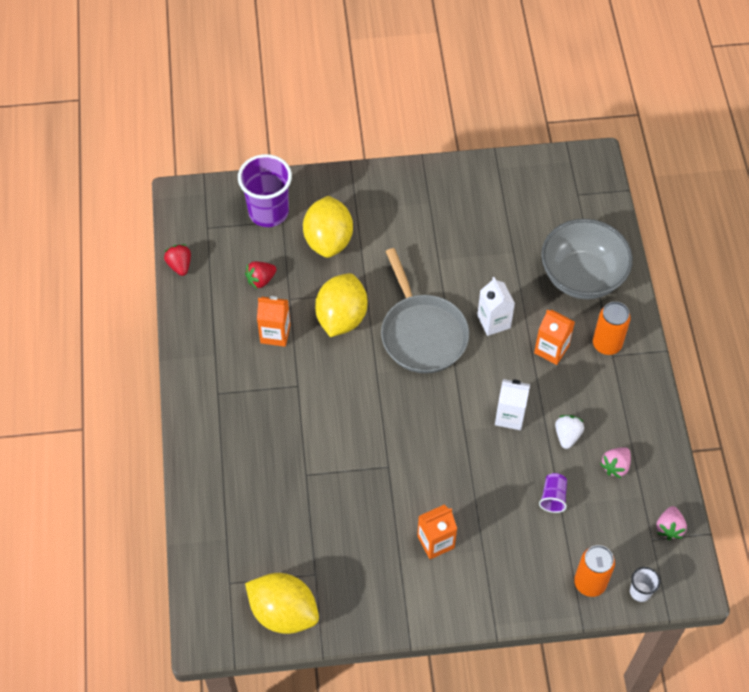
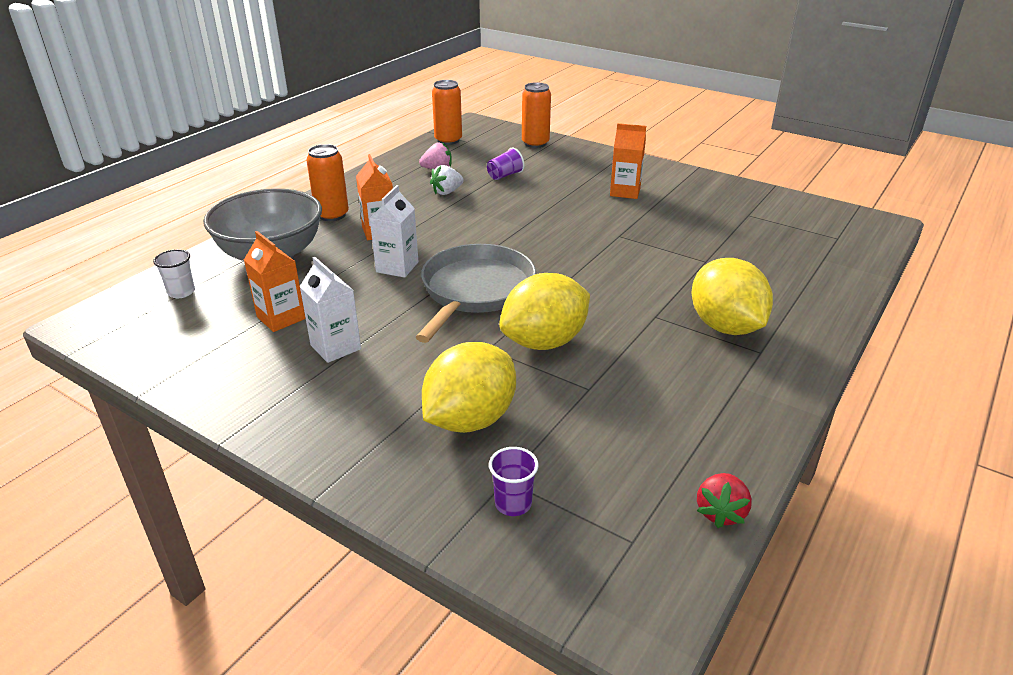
camera: 140 degrees left, 25 degrees down
(261, 280) = (608, 427): red strawberry -> none
(268, 212) = (513, 503): purple cup -> purple cup, size x0.47
(275, 334) = (640, 366): orange carton -> orange carton (281, 318)
(283, 612) = (794, 209): yellow lemon -> yellow lemon (725, 326)
(510, 416) = (475, 216): white carton -> white carton (335, 347)
(640, 592) = (508, 131): white cup -> white cup (181, 292)
(669, 528) = (448, 140): pink strawberry -> orange can

